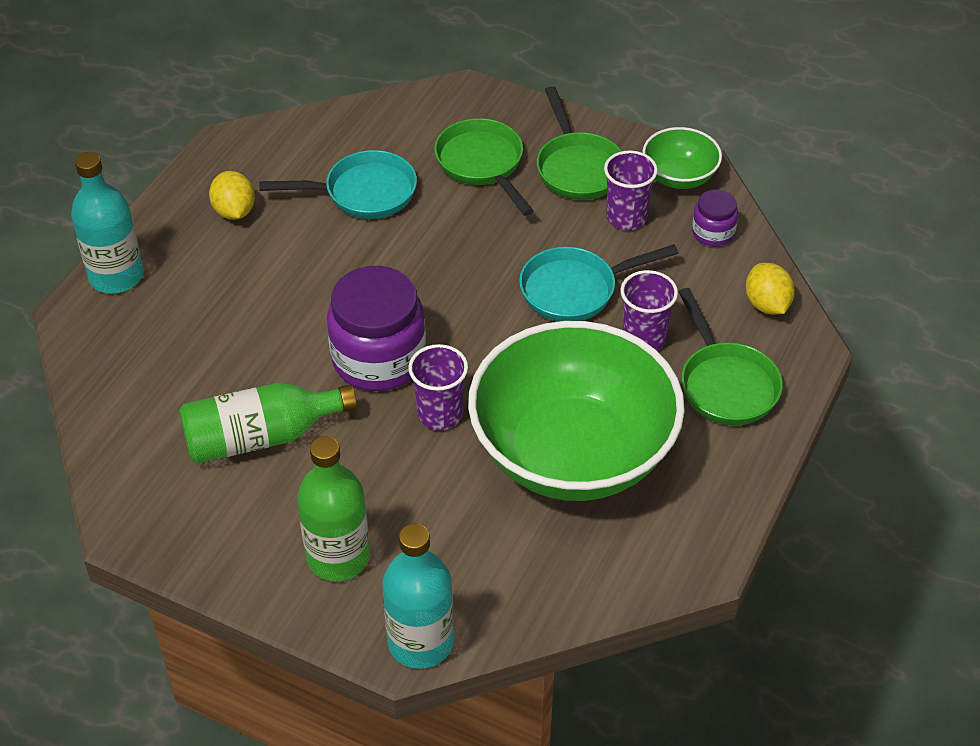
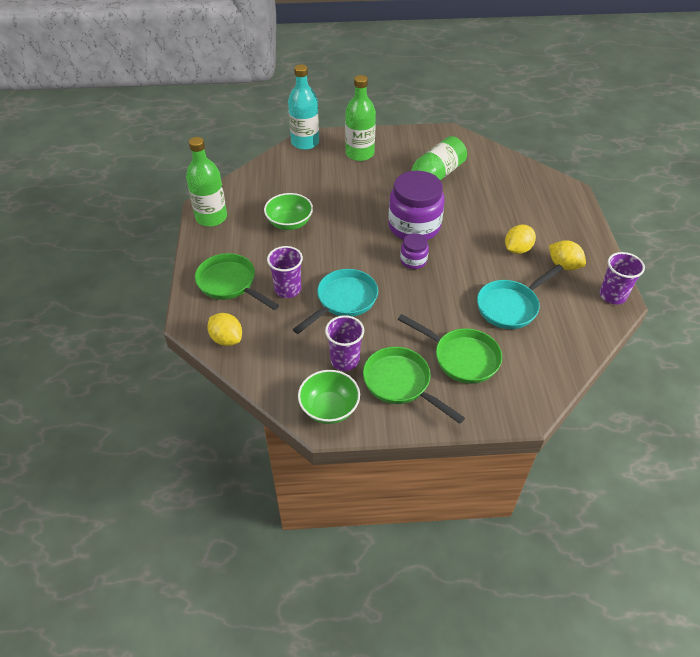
camera: 150 degrees right, 0 degrees up
(116, 276) = (575, 211): turquoise bottle -> none
(268, 258) = (517, 249): none -> yellow lemon
(440, 414) = (364, 215): purple cup -> purple cup (612, 295)
(572, 453) = (289, 223): green bowl -> green bowl, size x0.44
(702, 527) = (211, 217): none -> green bottle
(713, 233) = (283, 374): purple jar -> purple jar (413, 260)

